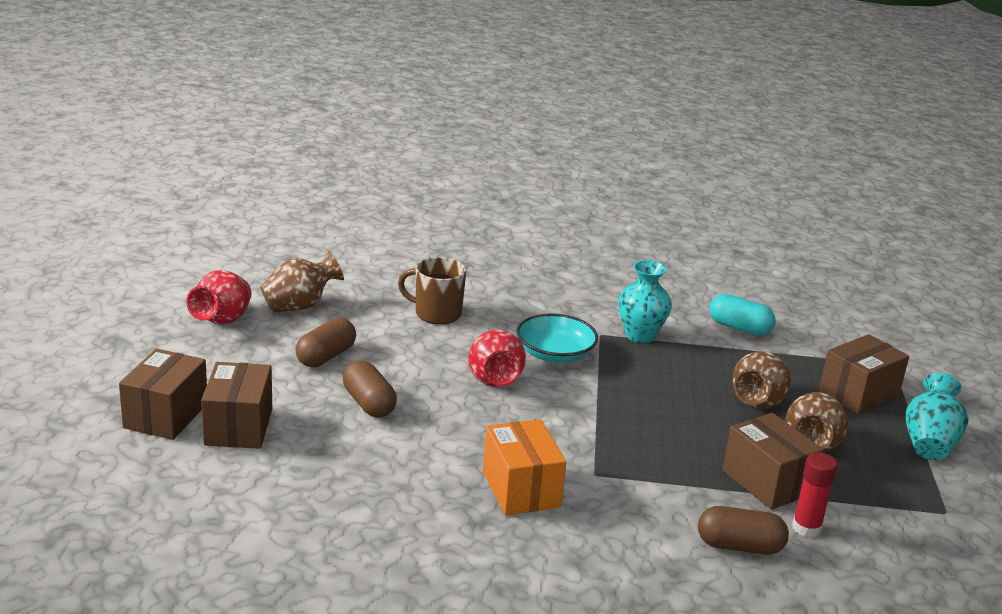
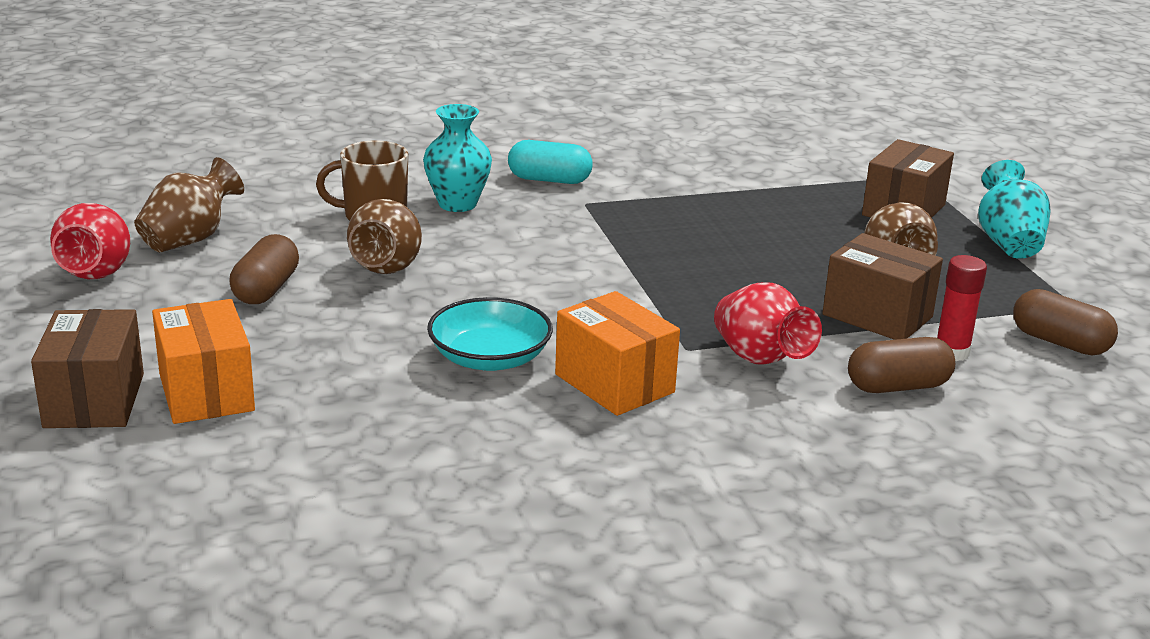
camera: 20 degrees left, 0 degrees up
(238, 427) = (206, 392): brown box -> orange box
(369, 403) = (360, 330): brown capsule -> brown capsule (1060, 343)
(495, 382) = (499, 276): red vase -> red vase (759, 358)
(555, 354) = (548, 233): turquoise bowl -> turquoise bowl (489, 358)
(640, 335) = (630, 196): turquoise vase -> turquoise vase (457, 204)
(739, 328) = (733, 169): turquoise capsule -> turquoise capsule (549, 180)
(756, 403) = (807, 240): brown vase -> brown vase (385, 269)

